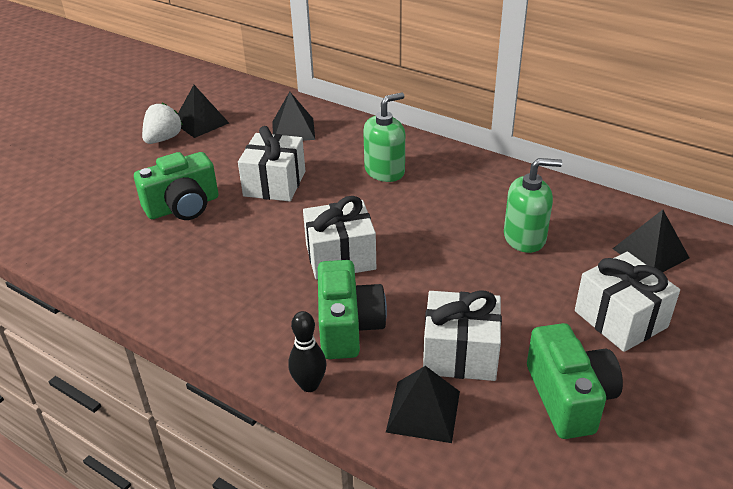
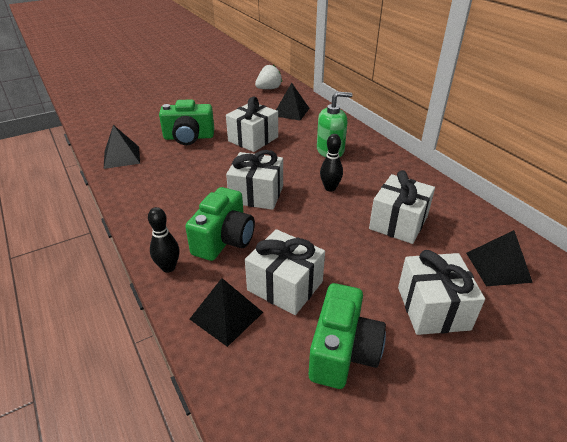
camera: 25 degrees right, 0 degrees up
(163, 139) = (211, 98): white strawberry -> white strawberry (269, 89)
(200, 122) = (239, 94): black pyramid -> black pyramid (121, 157)
(421, 220) = (330, 188): none -> black bowling pin
(524, 238) = (398, 222): green soap dispenser -> white gift

